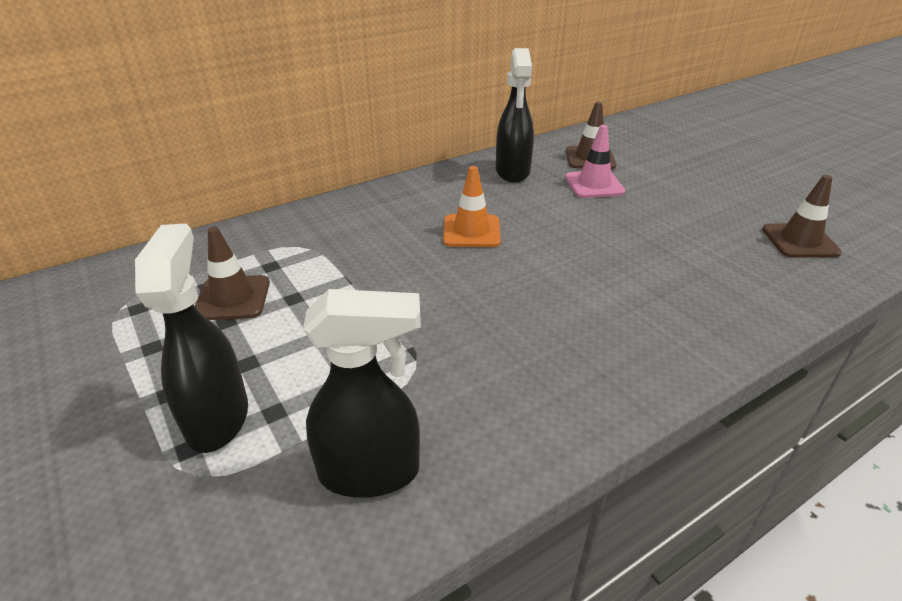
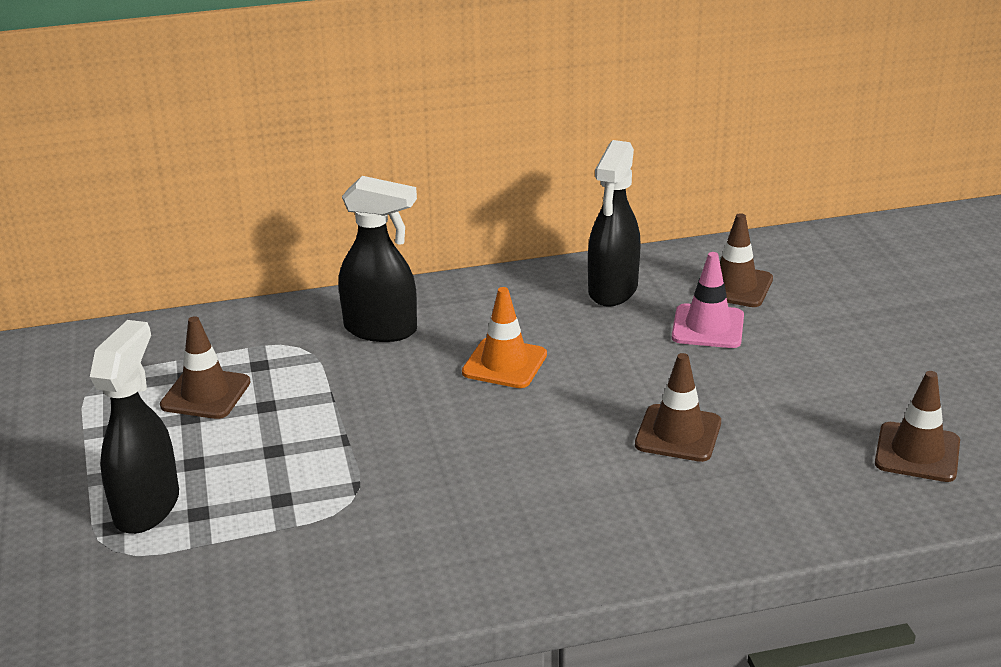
camera: 20 degrees right, 5 degrees down
(370, 472) = (257, 582): black spray bottle -> black spray bottle (381, 330)
(635, 258) = (678, 433): none -> brown traffic cone

